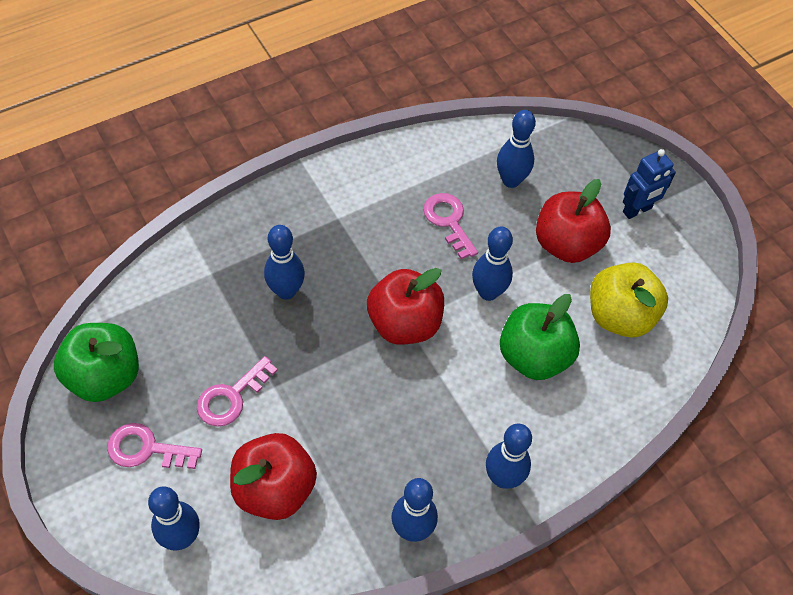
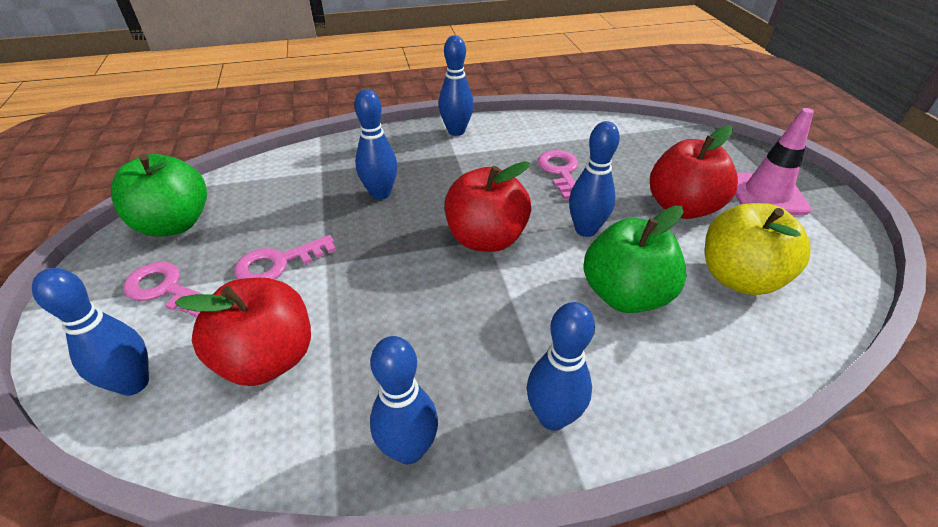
camera: 20 degrees right, 15 degrees down
(511, 180) = (631, 154): blue bowling pin -> blue bowling pin (456, 131)
(637, 210) = (766, 194): blue robot -> pink traffic cone

